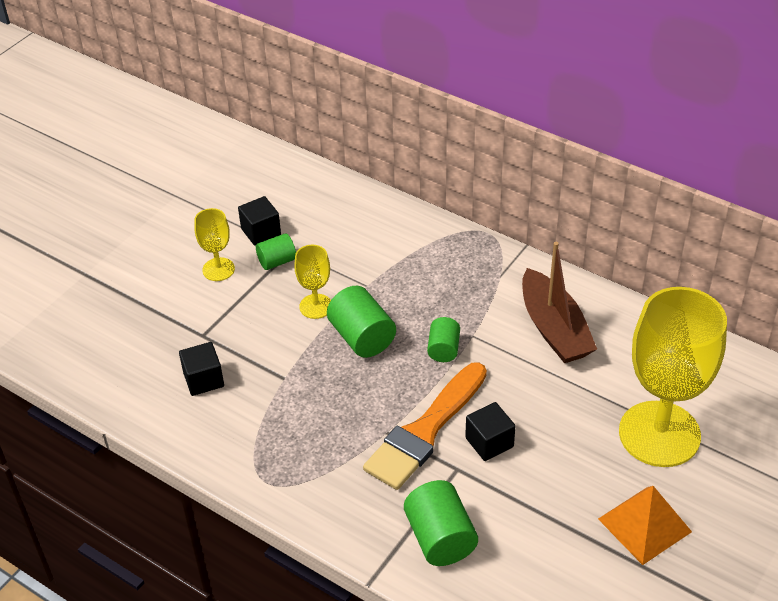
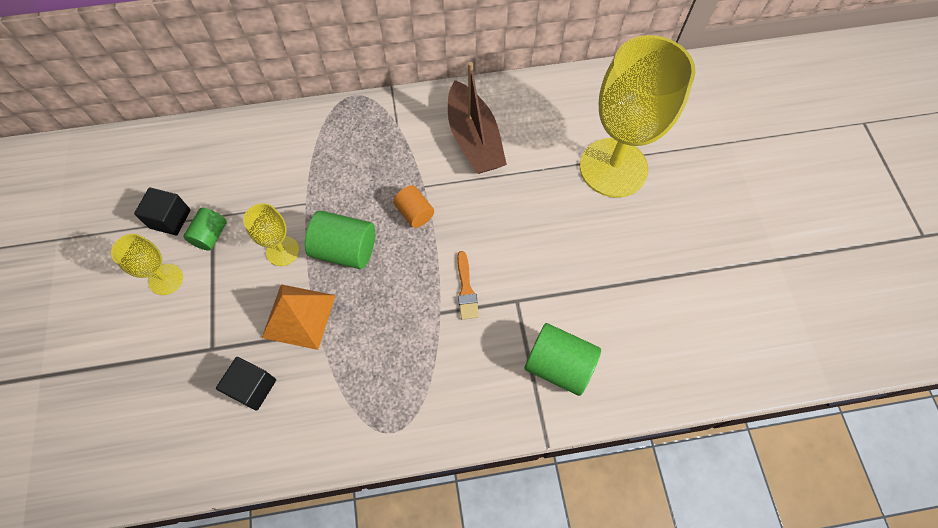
camera: 45 degrees left, 20 degrees up
(425, 431) = (466, 289): orange brush -> orange brush, size x0.44
(443, 349) = (414, 213): green cylinder -> orange cylinder
(489, 442) = (517, 262): black cube -> none
(554, 329) = (474, 139): brown boat -> brown boat turned 45 degrees clockwise
(644, 525) = (668, 242): orange pyramid -> orange pyramid (299, 316)

